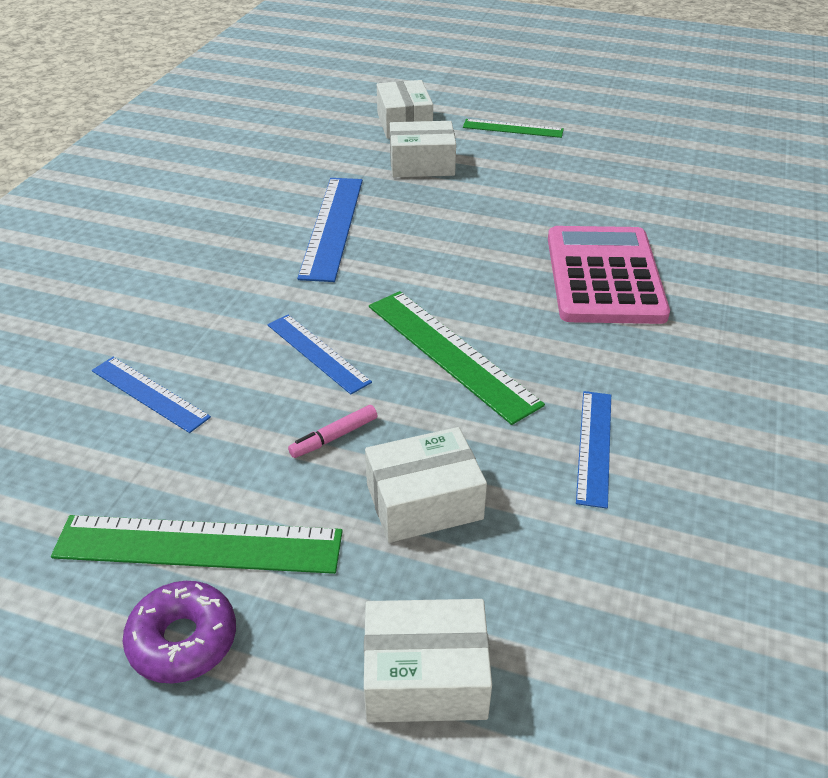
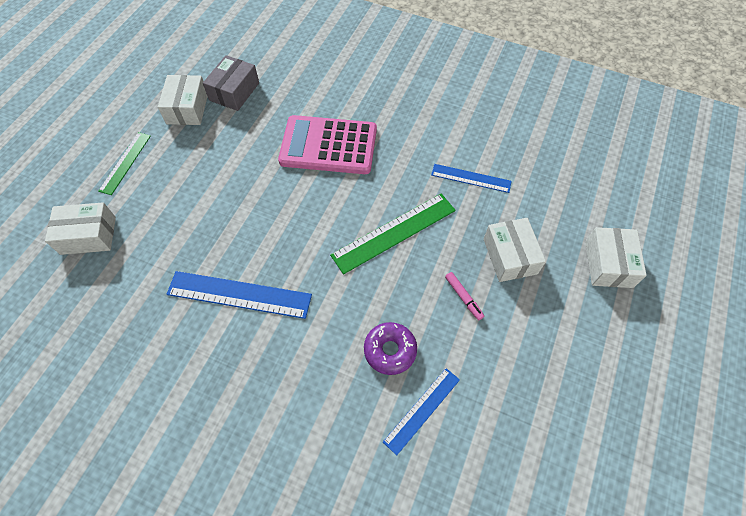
camera: 85 degrees left, 20 degrees up
(183, 640) = (603, 368): purple donut -> purple donut (390, 350)
(199, 544) = (544, 366): green ruler -> none
(318, 353) = (388, 305): blue ruler -> none
(422, 164) = (162, 228): white box -> white box (187, 108)
(671, 185) = (234, 91): none -> grey box

